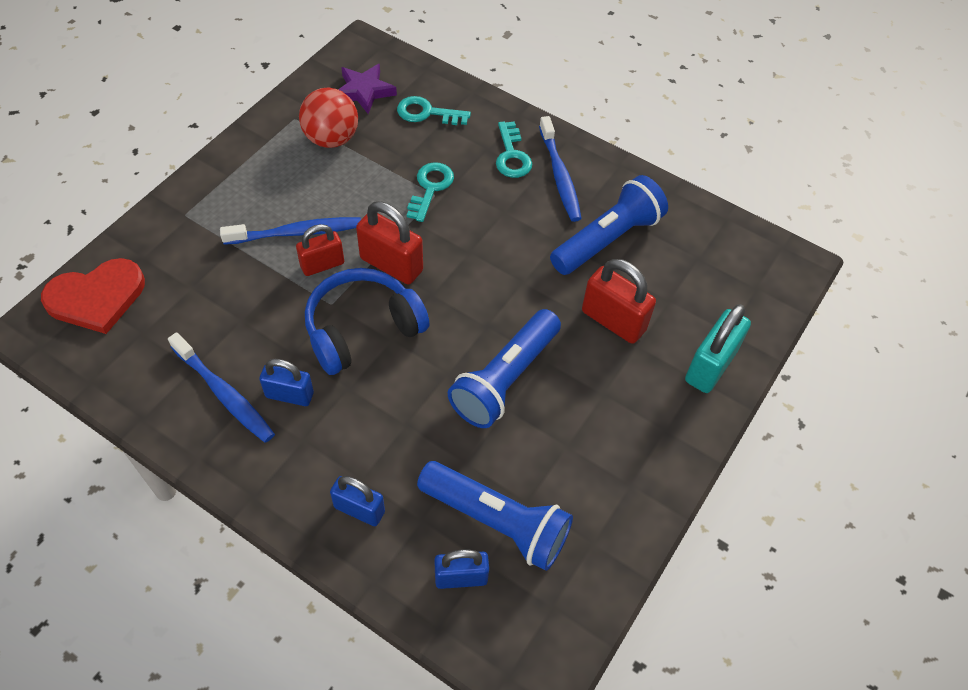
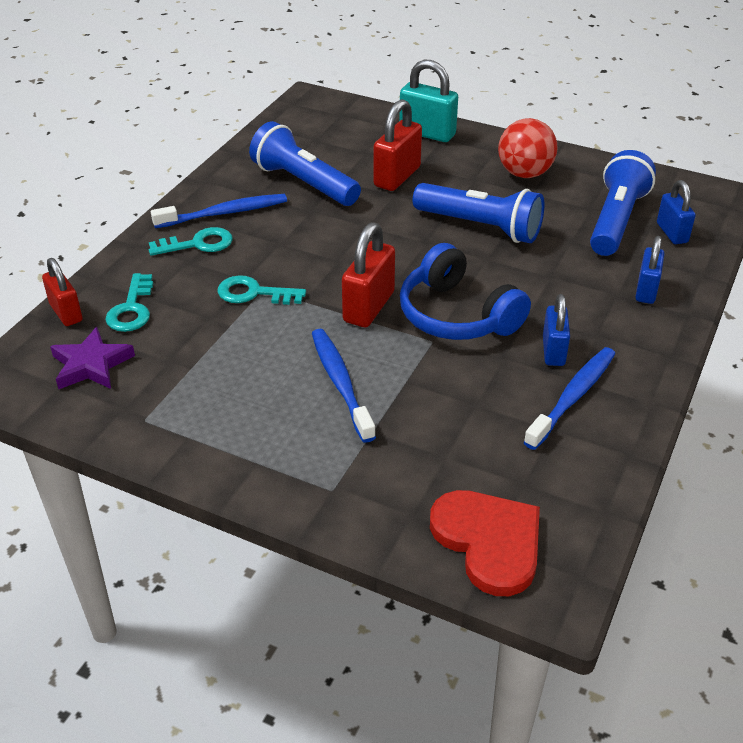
camera: 95 degrees left, 15 degrees down
(322, 265) = (382, 355): red padlock -> red padlock (66, 313)
(331, 139) = (181, 380): red ball -> red ball (524, 174)

